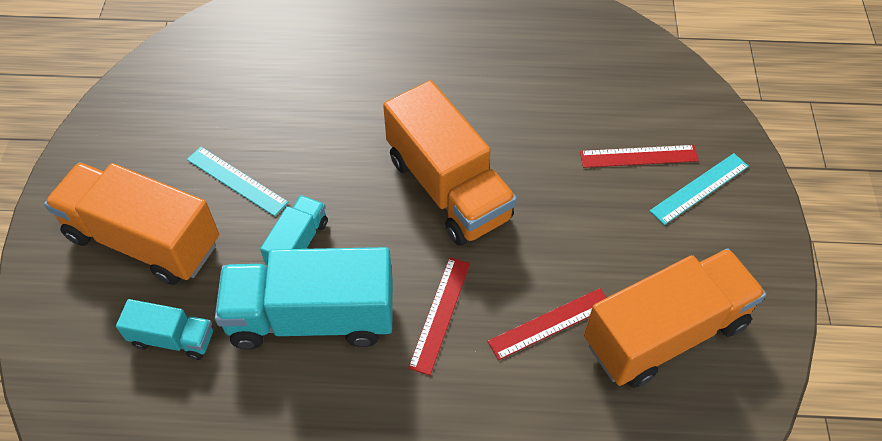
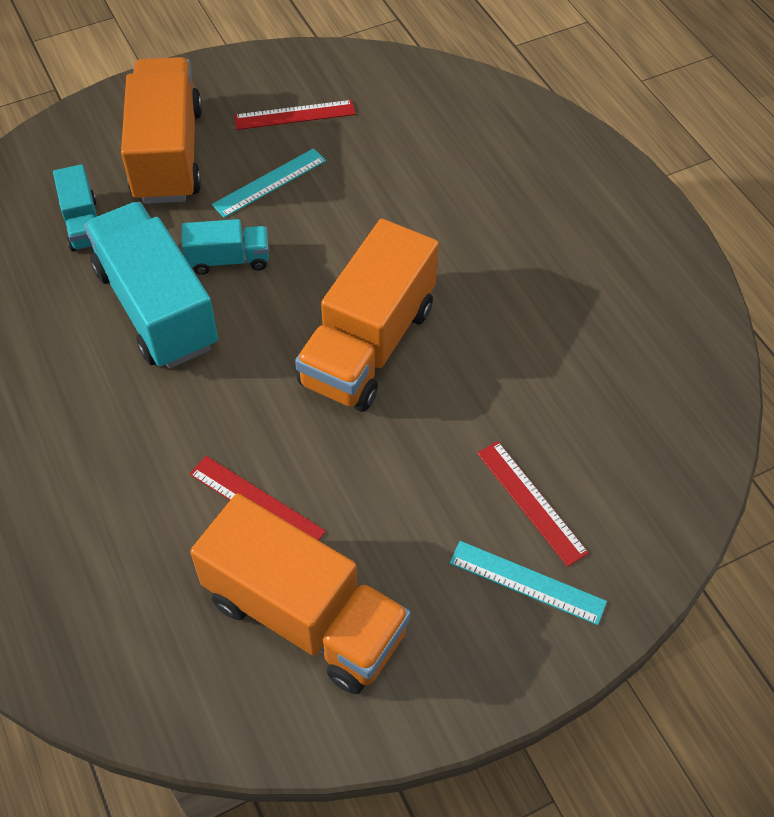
camera: 60 degrees right, 0 degrees up
(237, 180) = (270, 183): turquoise ruler -> turquoise ruler turned 45 degrees clockwise
(440, 314) = (215, 404): red ruler -> red ruler (294, 115)

